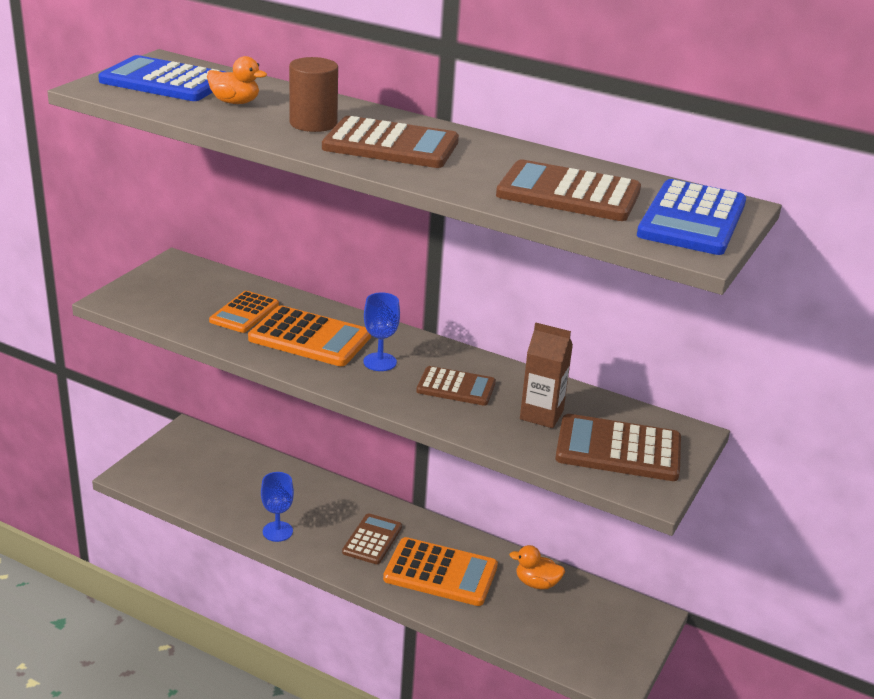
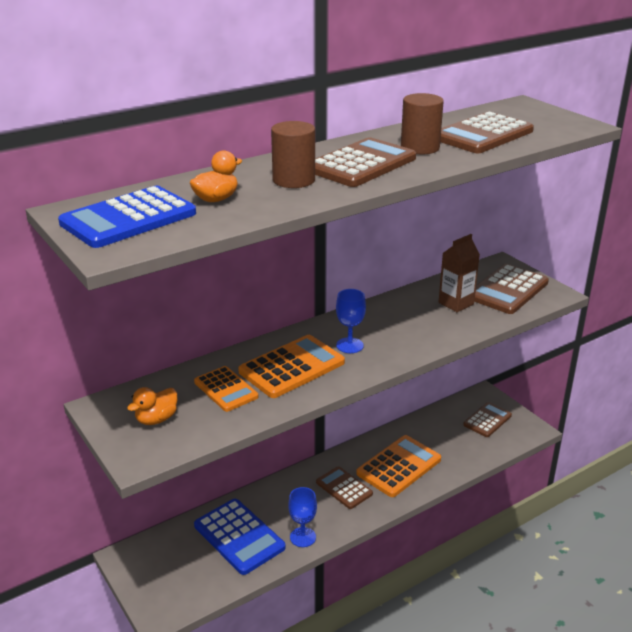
camera: 60 degrees left, 0 degrees up
(456, 387) = (403, 324): brown calculator -> brown calculator (487, 420)
(477, 166) = (420, 148): none -> brown cylinder
(536, 583) = (432, 428): orange duck -> orange duck (156, 419)
(692, 219) = (537, 116): blue calculator -> blue calculator (239, 537)

